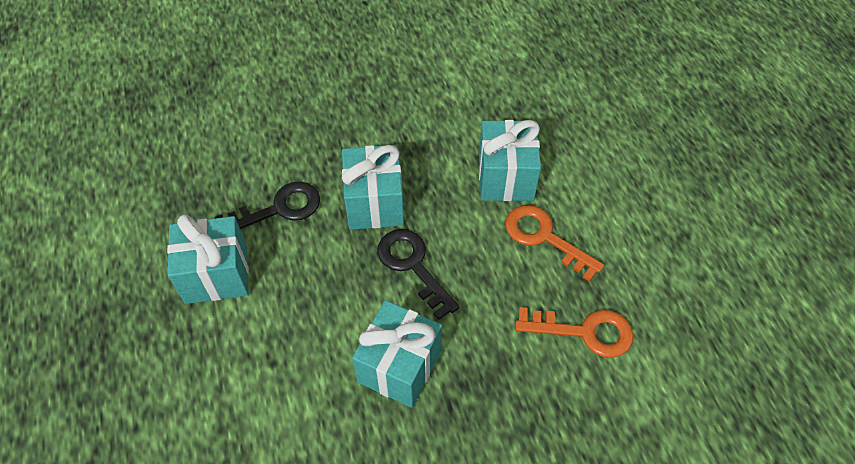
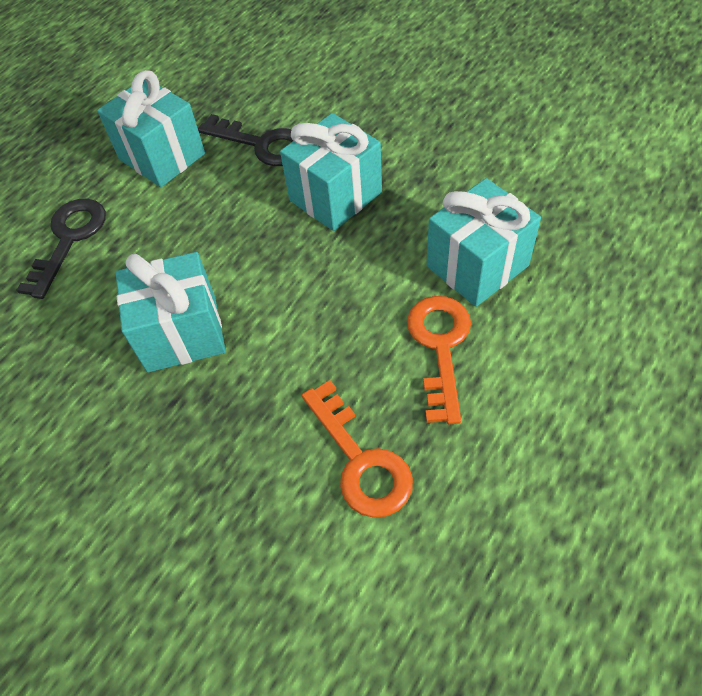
camera: 55 degrees right, 0 degrees up
(412, 265) = (297, 268): black key -> black key (69, 239)

